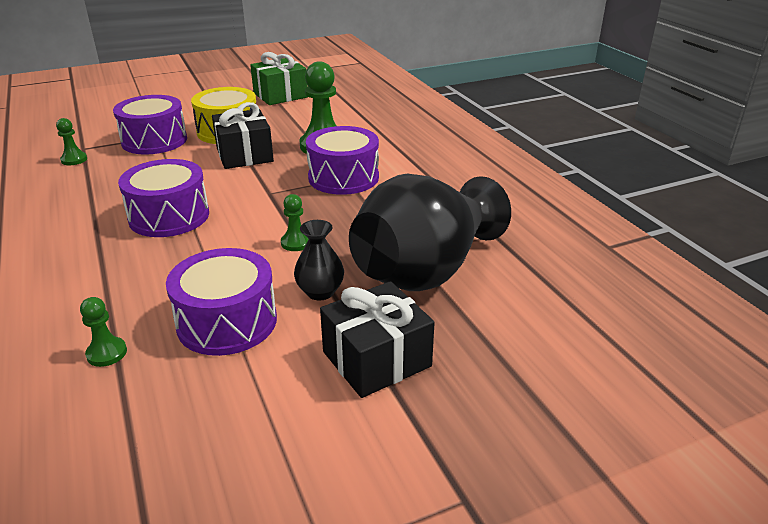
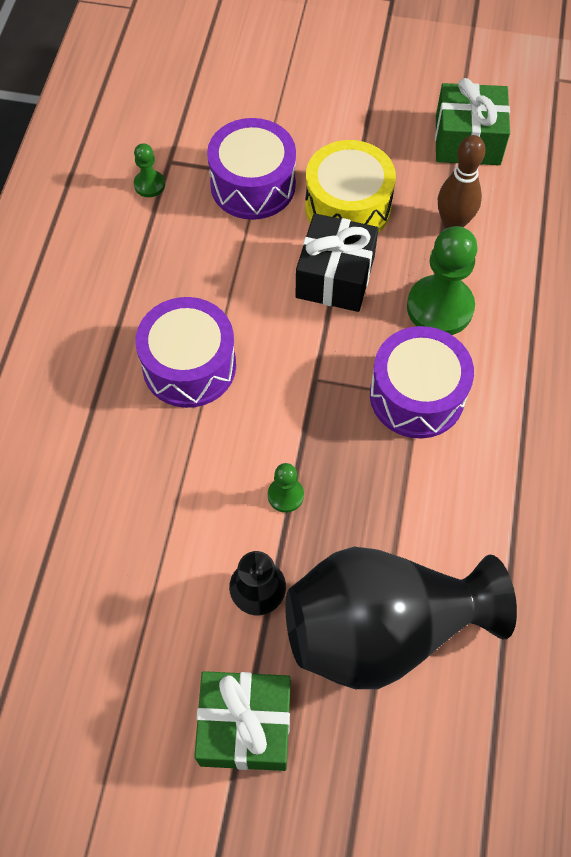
camera: 35 degrees right, 30 degrees up
(107, 353) = (35, 562): green pawn -> none
(227, 322) = (151, 584): purple drum -> none
(301, 120) = (453, 224): none -> brown bowling pin
(376, 359) = (245, 726): black gift -> green gift

